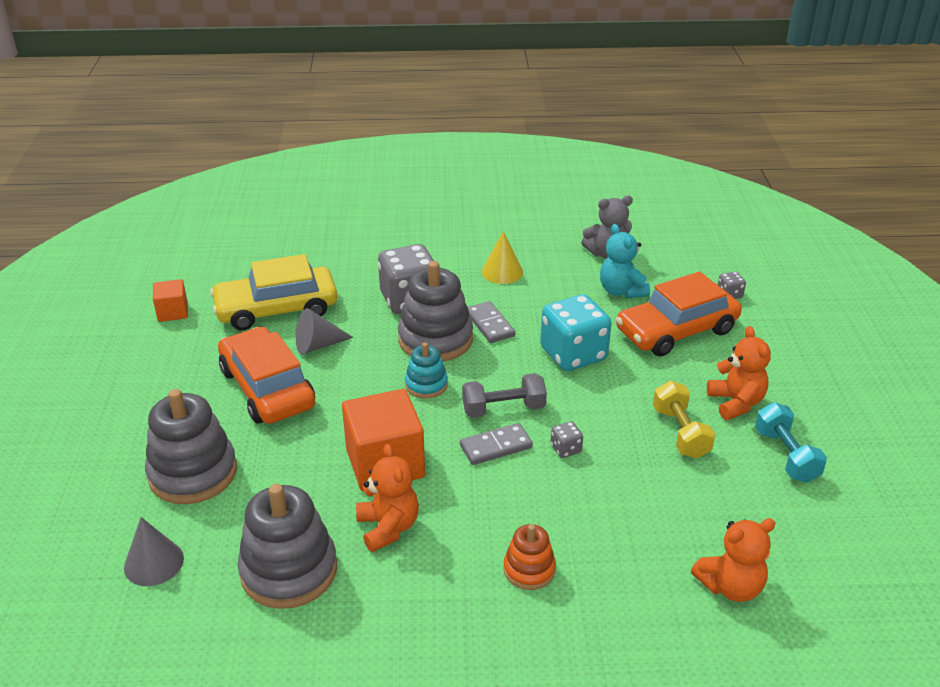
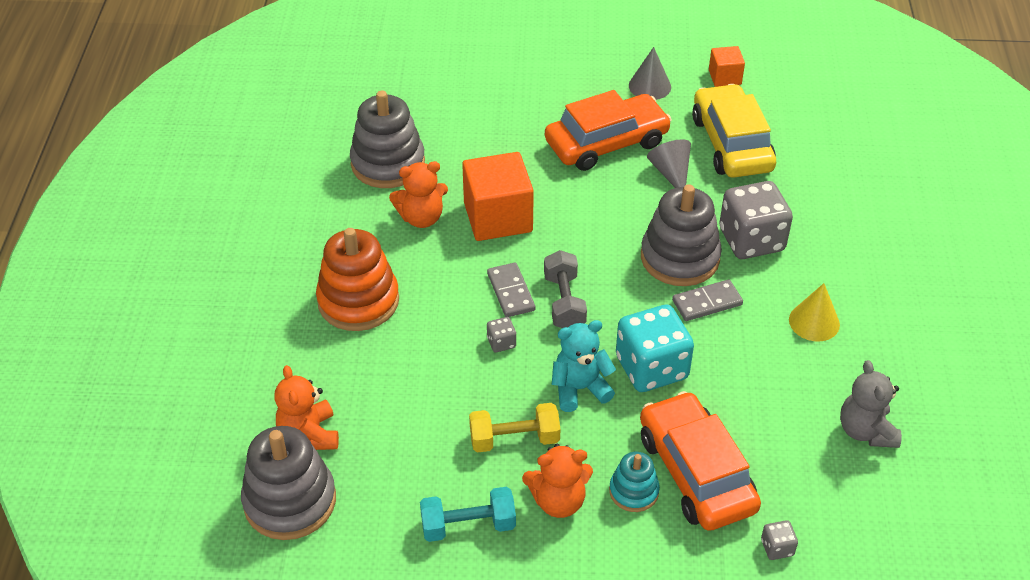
camera: 95 degrees right, 10 degrees up
(154, 563) = (410, 96): grey cone -> grey cone (649, 86)
(193, 473) = (501, 107): grey stacking toy -> grey stacking toy (290, 501)
(426, 385) = (605, 248): turquoise stacking toy -> turquoise stacking toy (633, 491)
(529, 569) = (358, 301): orange stacking toy -> orange stacking toy, size x1.85
(621, 291) = (779, 432): turquoise teddy bear -> turquoise teddy bear (579, 389)

